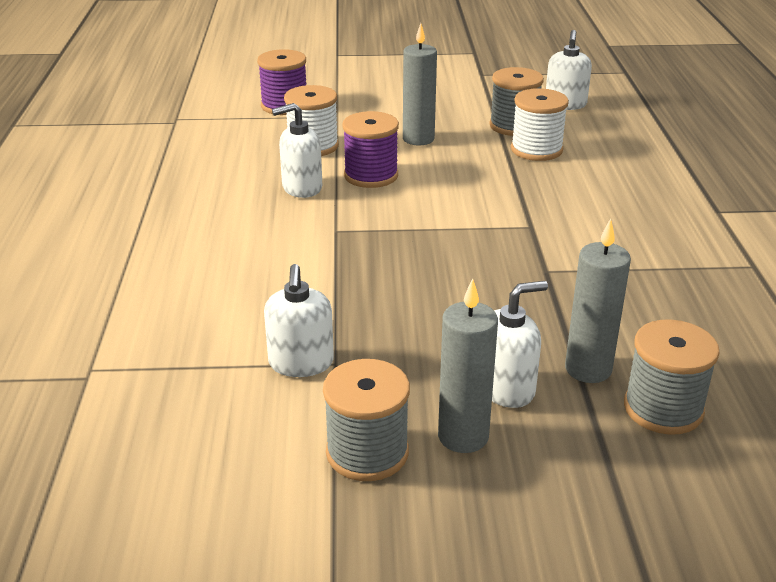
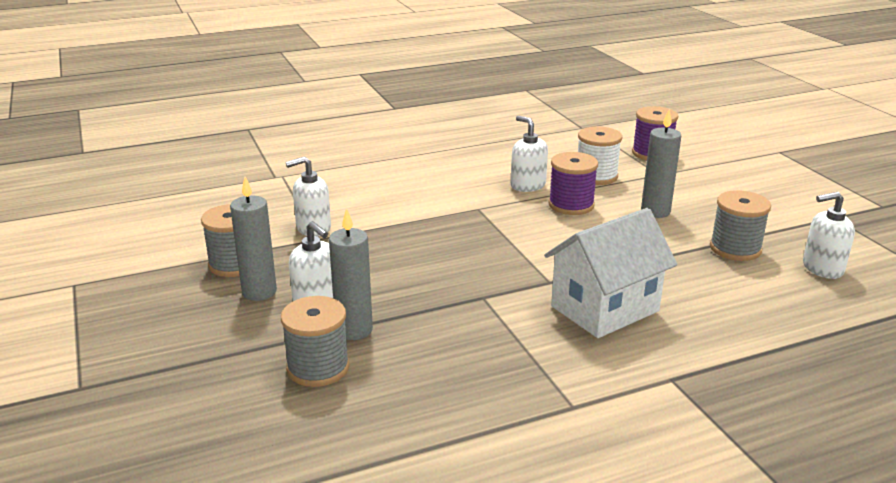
camera: 70 degrees right, 5 degrees down
(536, 150) = (697, 266): white spool -> none
(595, 211) = (604, 309): none -> white house

